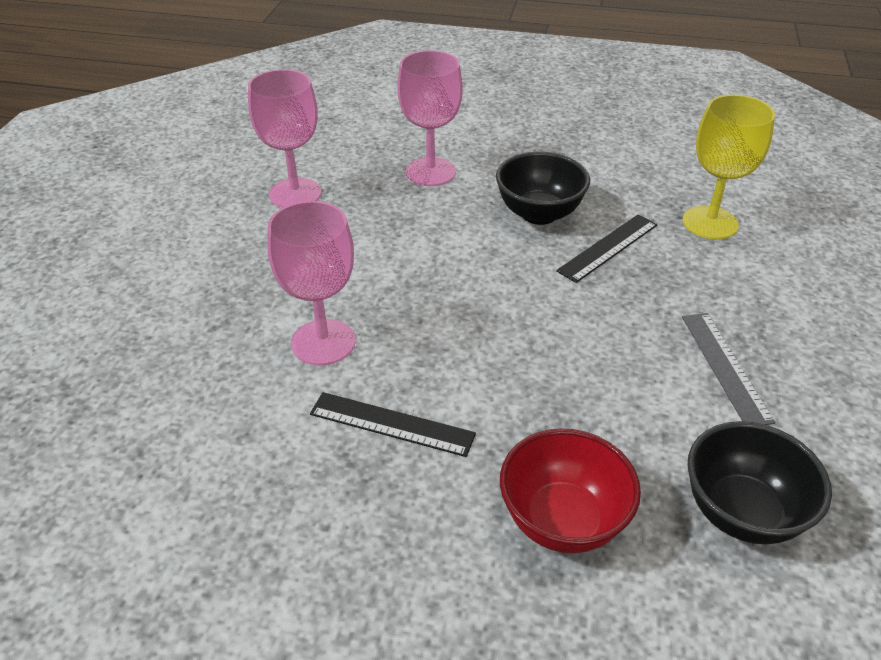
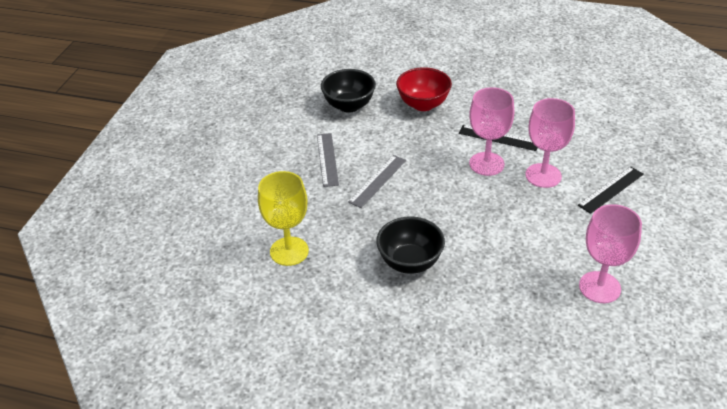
camera: 175 degrees left, 0 degrees up
(430, 172) = (494, 308): pink goblet -> pink goblet (486, 164)
(608, 247) = (367, 232): black ruler -> black ruler (611, 189)
(616, 326) = (377, 181): none -> grey ruler

